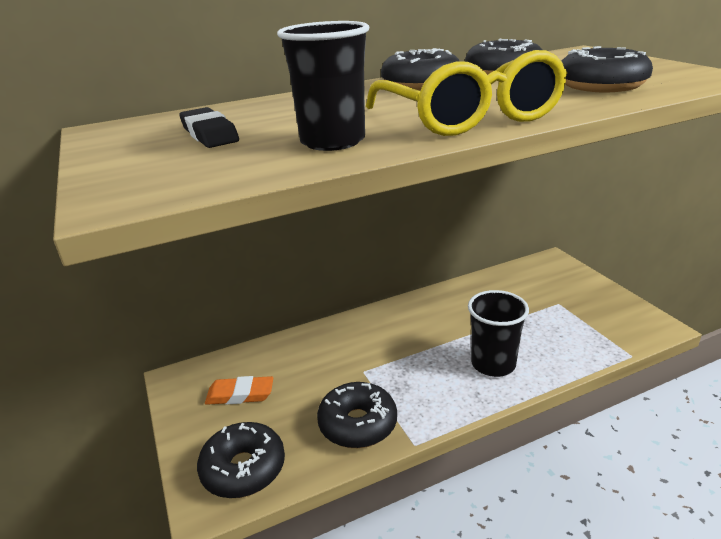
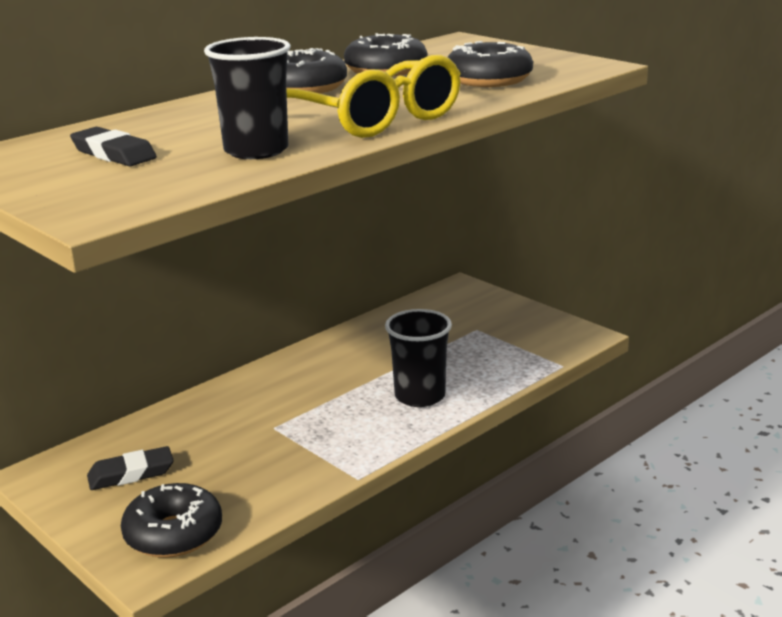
camera: 20 degrees left, 5 degrees down
(240, 394) = (131, 474): orange eraser -> black eraser
(358, 424) = (288, 473): black donut -> none

